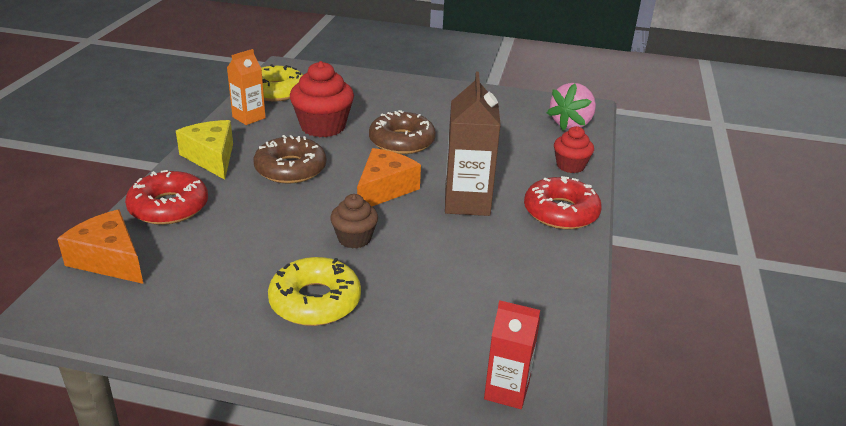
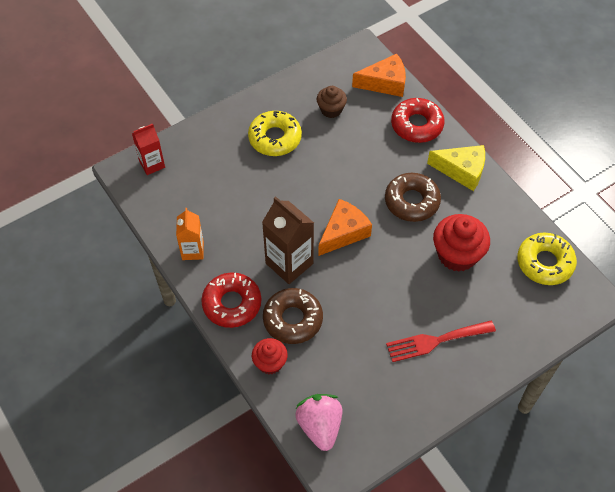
camera: 135 degrees right, 25 degrees up
(249, 117) = (508, 220): orange carton -> orange carton (192, 250)
(354, 238) = (308, 185): brown cupcake -> brown cupcake (331, 110)
(384, 189) = (343, 232): orange cheese -> orange cheese turned 120 degrees counterclockwise
(402, 141) = (394, 286): brown donut -> brown donut (293, 319)
(422, 108) = (435, 341): none -> red fork

